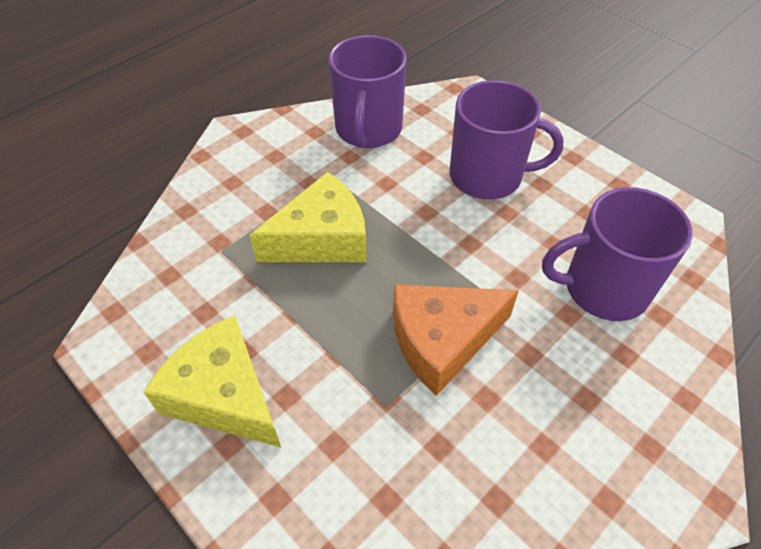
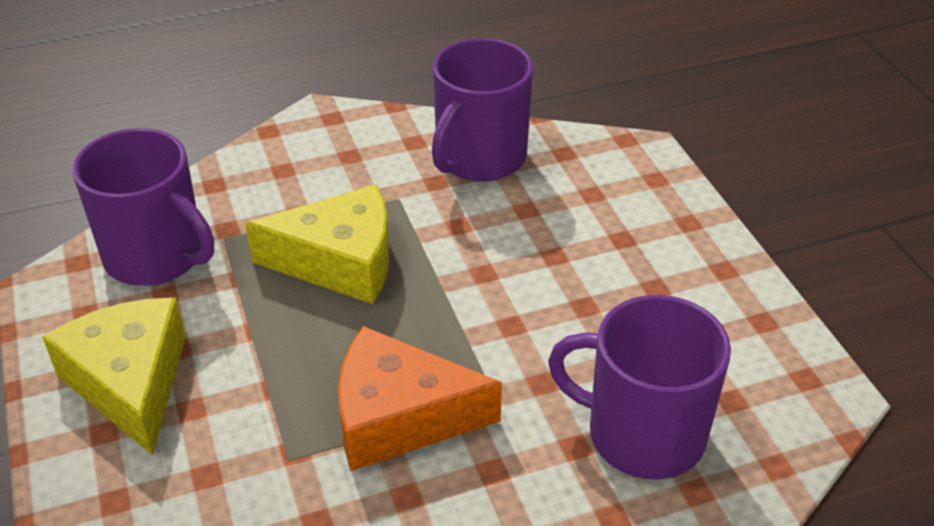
camera: 25 degrees right, 10 degrees down
(488, 176) = (590, 257): purple mug -> purple mug (156, 256)

